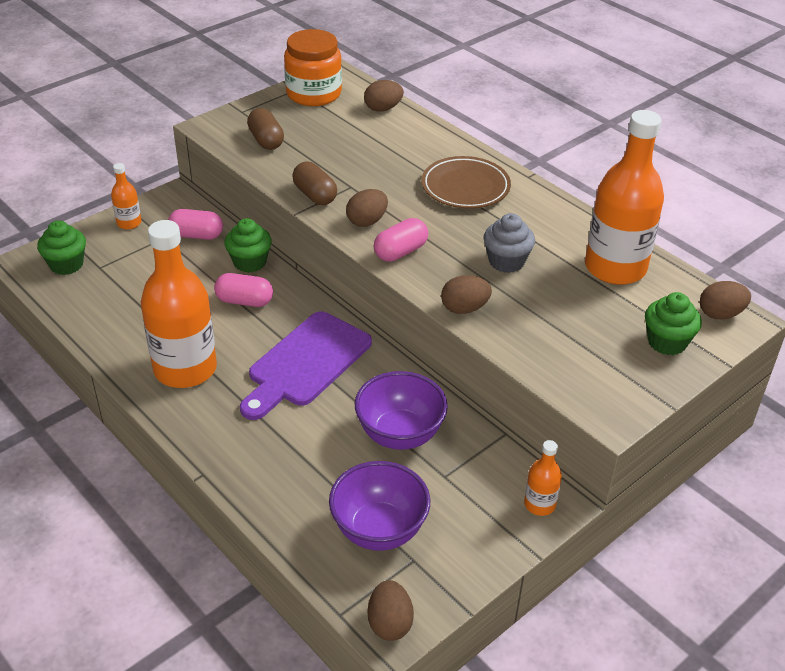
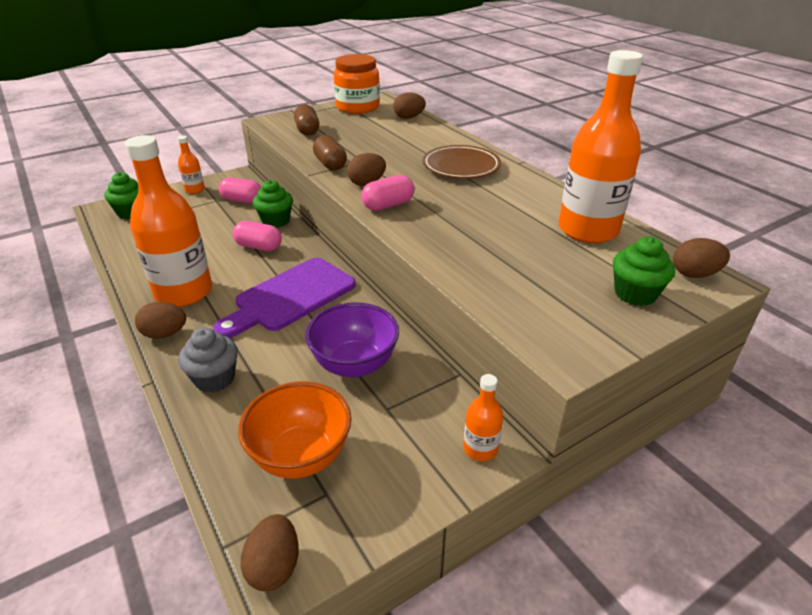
camera: 10 degrees right, 5 degrees down
(379, 530) = (301, 456): purple bowl -> orange bowl
(464, 308) = (433, 250): brown egg -> brown egg (165, 334)
(506, 261) = (483, 218): grey cupcake -> grey cupcake (214, 378)

